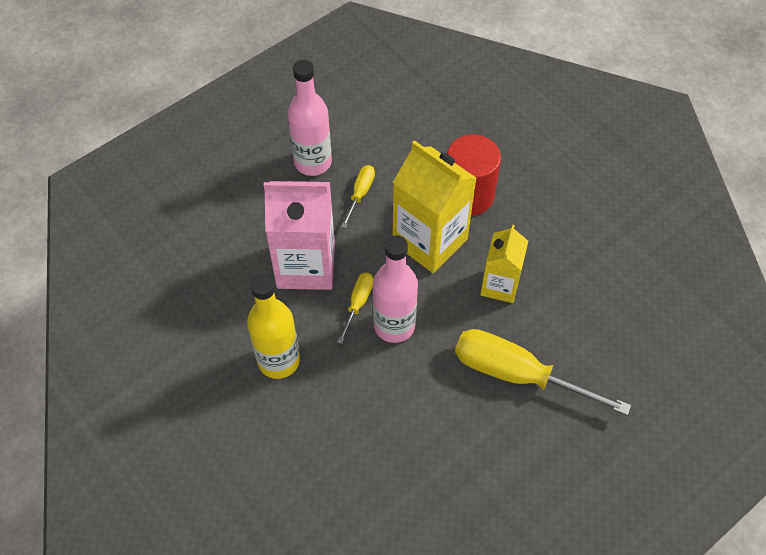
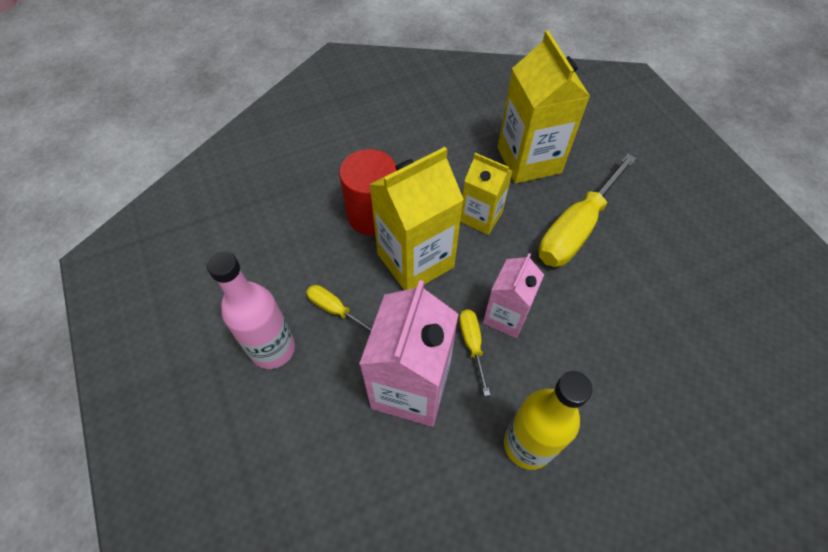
camera: 75 degrees left, 0 degrees up
(358, 303) = (472, 344): yellow screwdriver -> yellow screwdriver turned 45 degrees clockwise
(394, 325) = (506, 316): pink bottle -> pink carton
(594, 317) = (529, 160): none -> yellow carton

